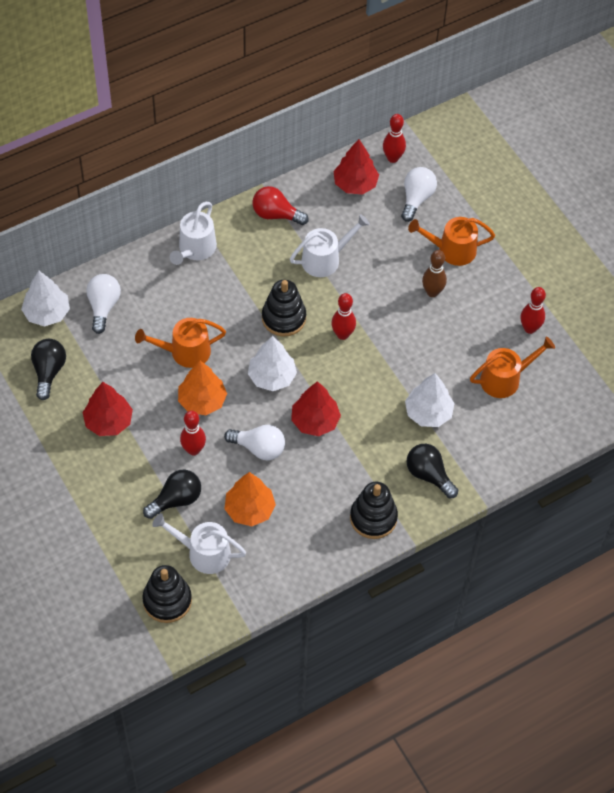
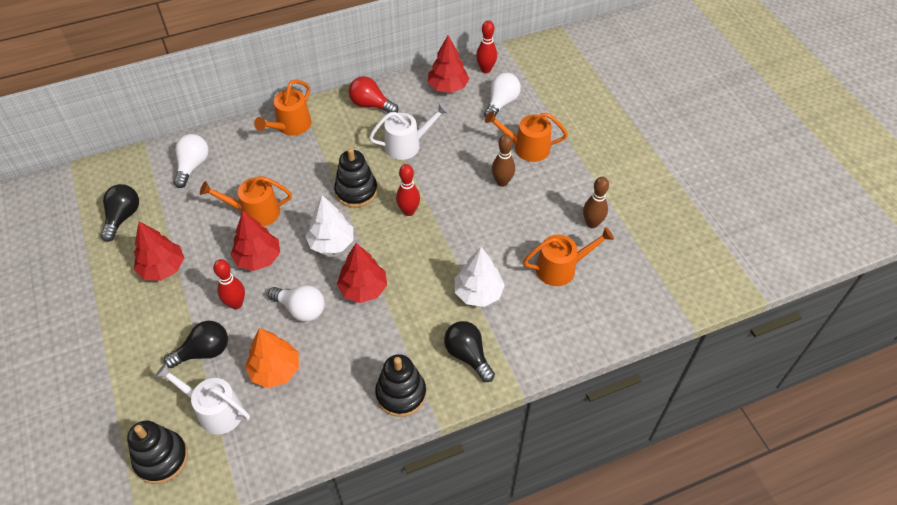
camera: 10 degrees right, 5 degrees down
(47, 313) = (140, 166): white tree -> none
(195, 249) = (291, 126): white watering can -> orange watering can
(202, 401) = (258, 258): orange tree -> red tree
(529, 328) = (592, 223): red bowling pin -> brown bowling pin

